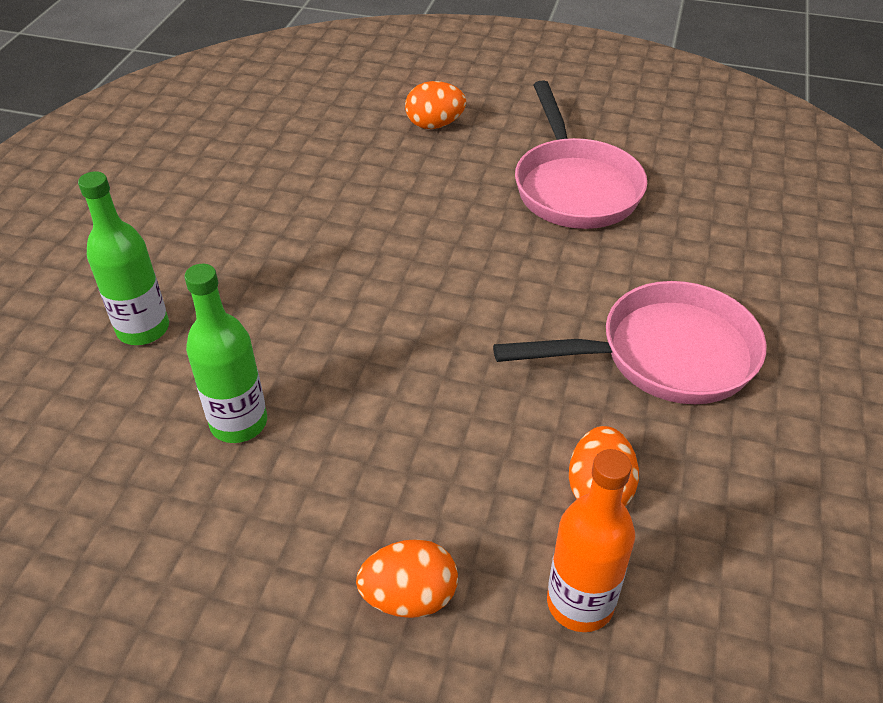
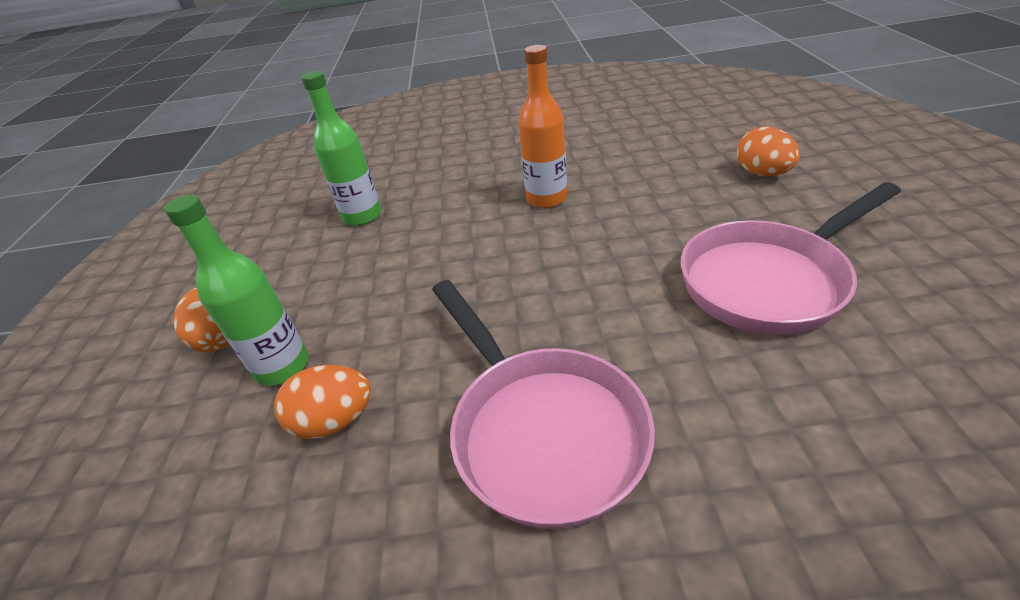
camera: 75 degrees right, 5 degrees down
(143, 329) = (428, 157): green bottle -> green bottle (282, 366)
(580, 603) = (208, 441): orange bottle -> orange bottle (546, 198)

